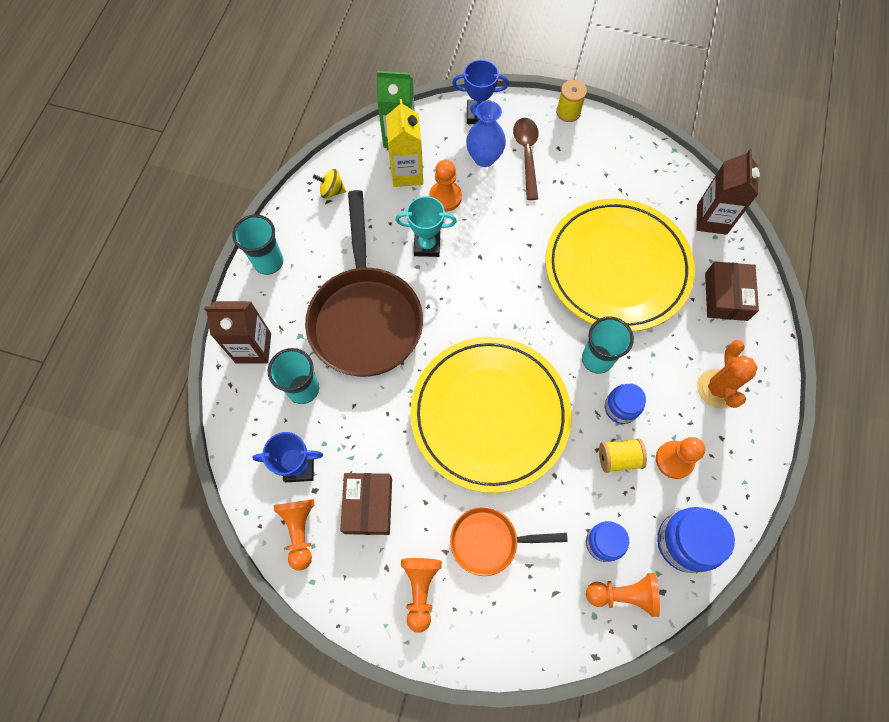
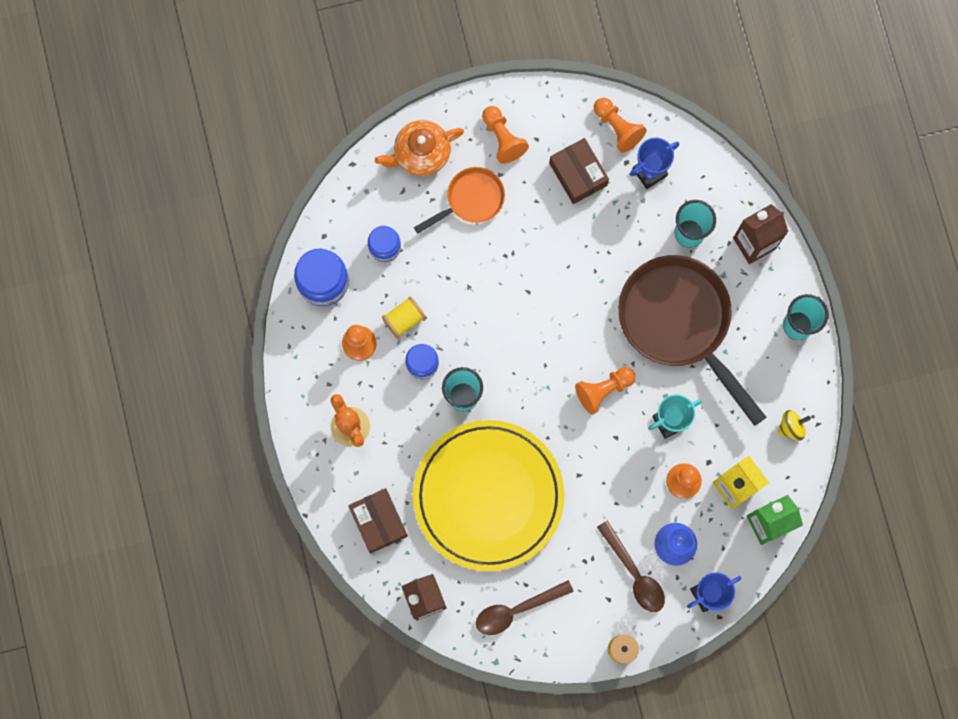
camera: 150 degrees right, 10 degrees up
(490, 415) = (525, 297): yellow plate -> none
(515, 624) = (421, 154): none -> orange teapot
(623, 594) = (352, 218): orange pawn -> orange pawn (603, 390)
(638, 176) = (516, 610): none -> brown spoon

